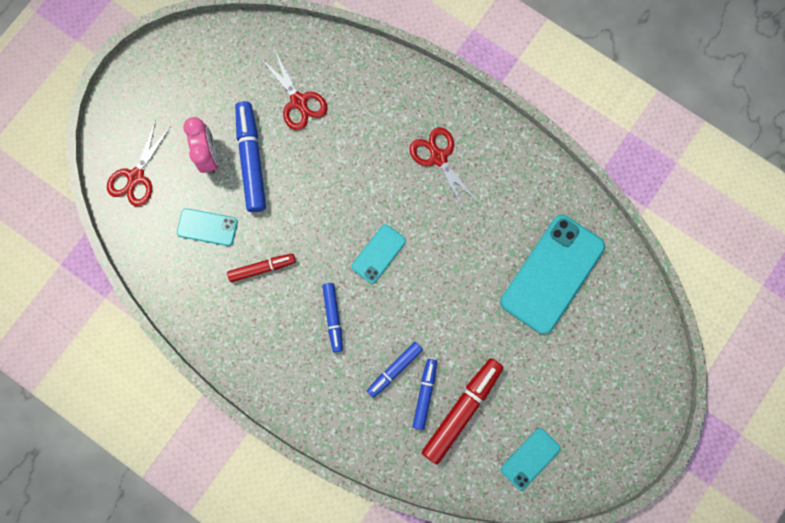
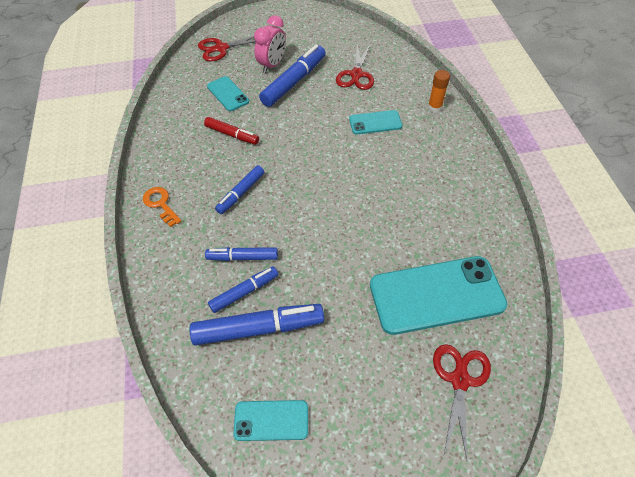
camera: 45 degrees right, 25 degrees down
(282, 385) = (161, 204): none -> orange key
(378, 254) = (314, 181): turquoise phone -> turquoise phone (375, 122)
(401, 85) = (434, 107): none -> orange glue stick
(438, 157) = (419, 160): red scissors -> red scissors (459, 380)
(461, 410) = (258, 328): red marker -> blue marker

